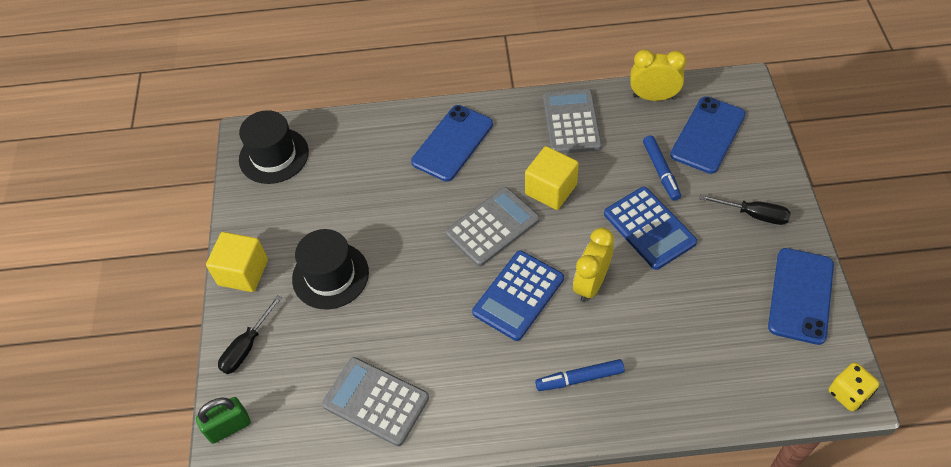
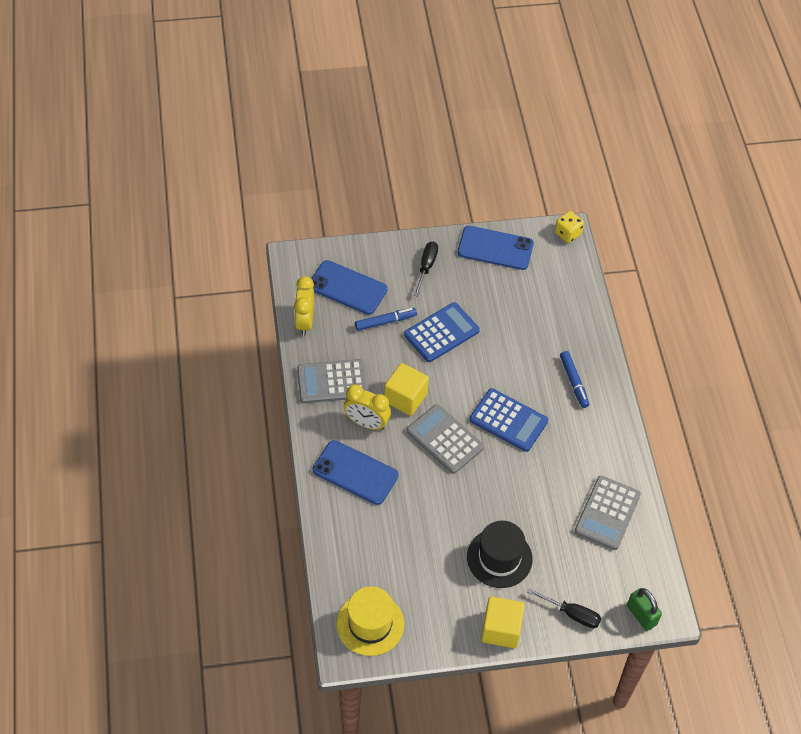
camera: 100 degrees left, 0 degrees up
(274, 156) = (370, 624): black hat -> yellow hat
(591, 284) = (494, 372): yellow clock -> yellow clock (367, 423)

